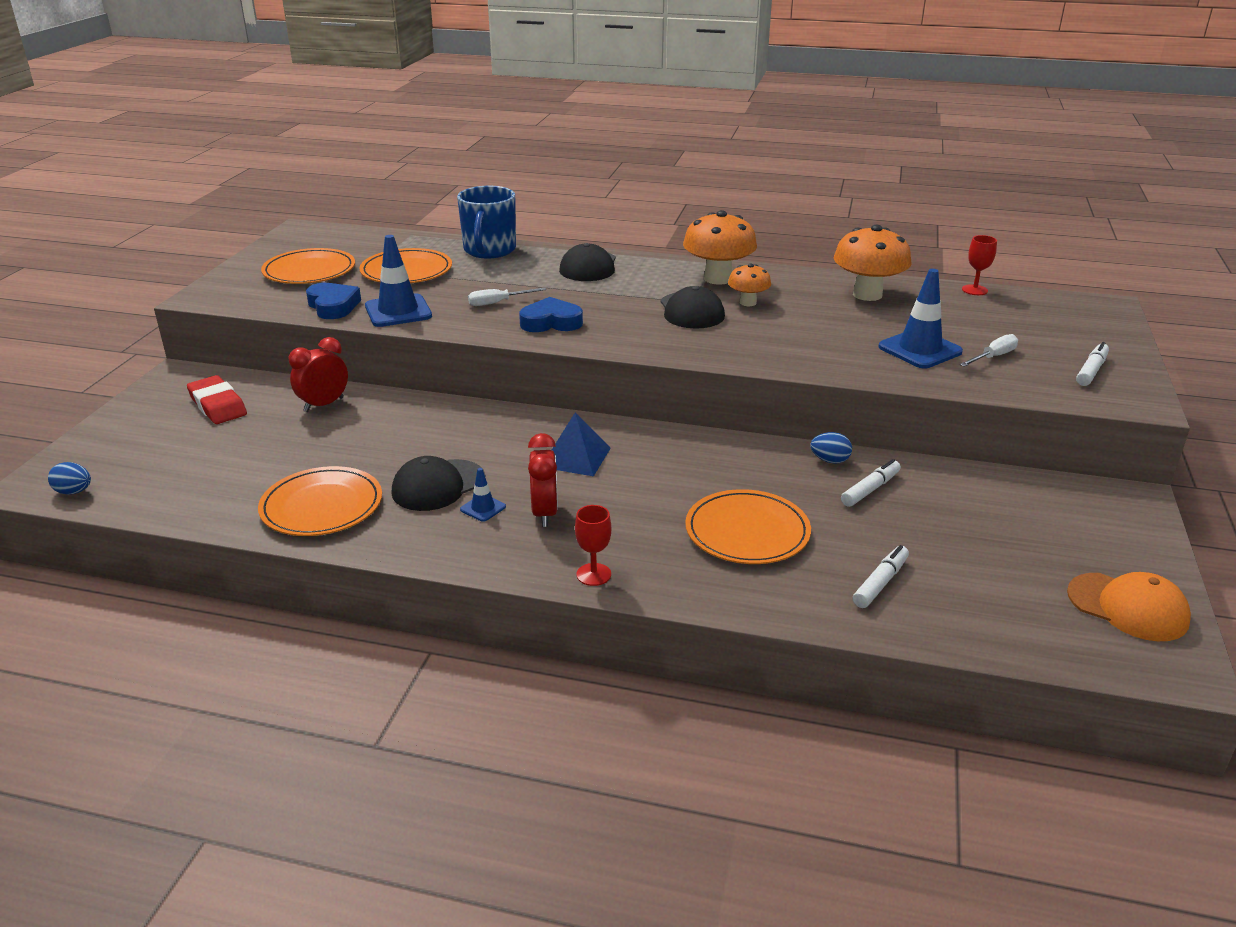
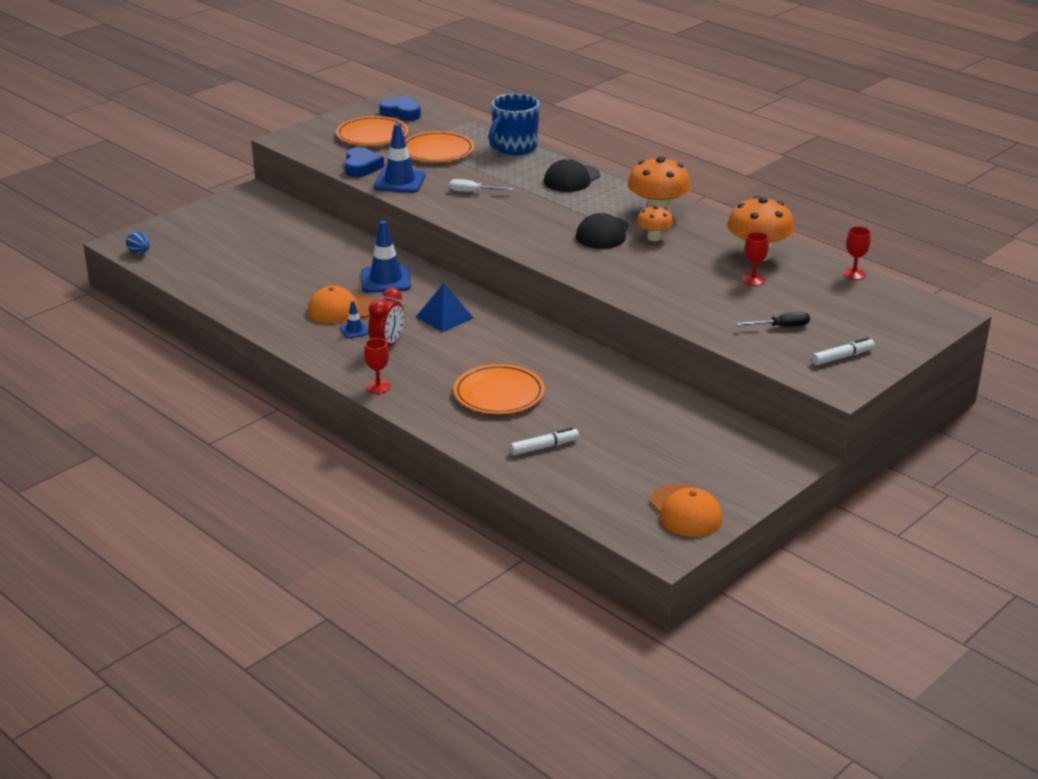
camera: 30 degrees right, 0 degrees up
(218, 405) = (258, 220): red eraser -> none
(322, 506) = (264, 301): orange plate -> none
(324, 405) = (322, 237): red clock -> none
(438, 485) = (341, 309): black cap -> orange cap
(551, 322) = (492, 216): blue heart -> blue heart (401, 113)
(830, 460) = (612, 369): blue egg -> none
(870, 489) = (614, 395): white marker -> none
(899, 318) = (753, 280): none -> red goblet
(920, 349) = (733, 306): blue traffic cone -> blue traffic cone (386, 280)
(993, 357) = (781, 327): white screwdriver -> black screwdriver

